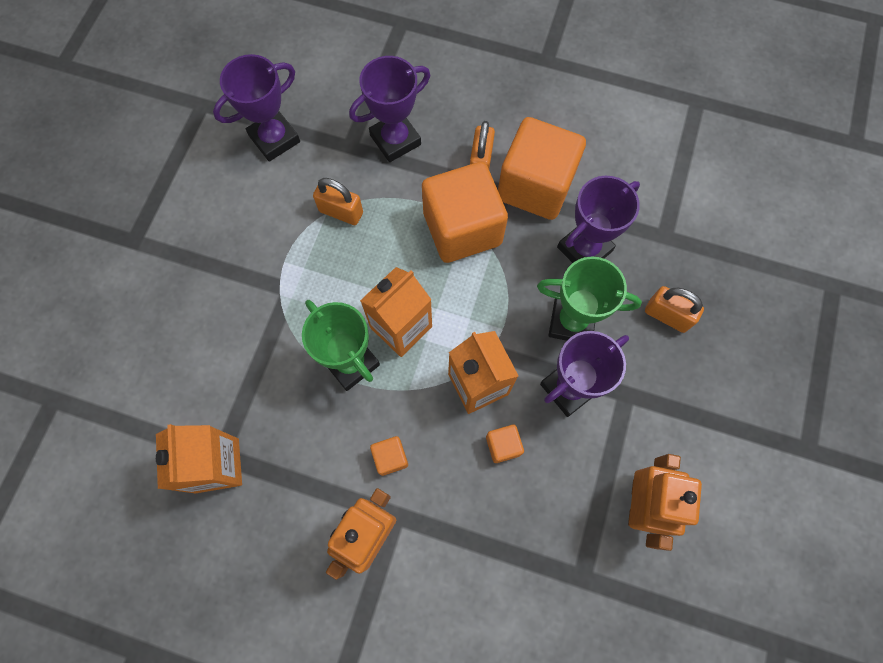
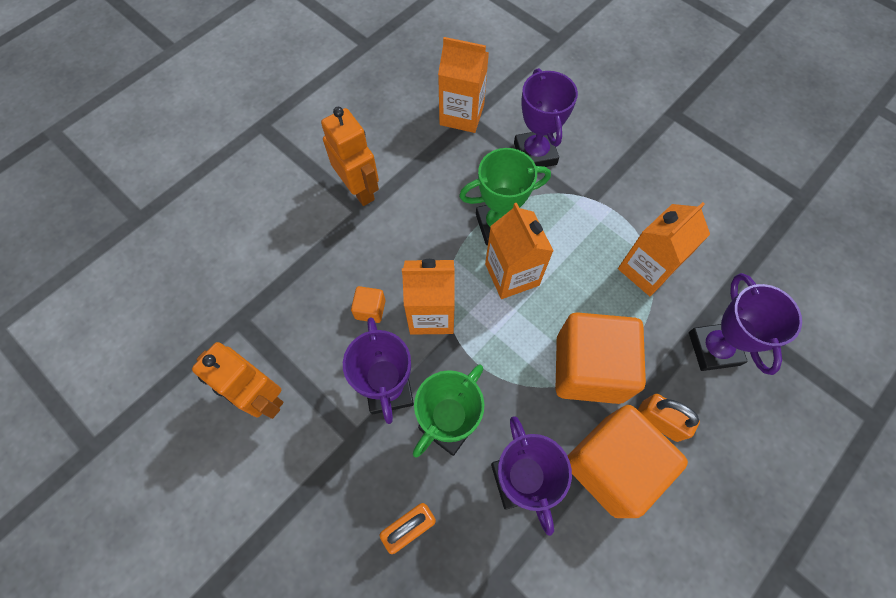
camera: 115 degrees right, 5 degrees down
(274, 139) = (746, 242): purple trophy -> purple trophy (535, 154)
(341, 212) = (646, 269): orange padlock -> orange carton
(390, 457) = (407, 224): orange cube -> none

